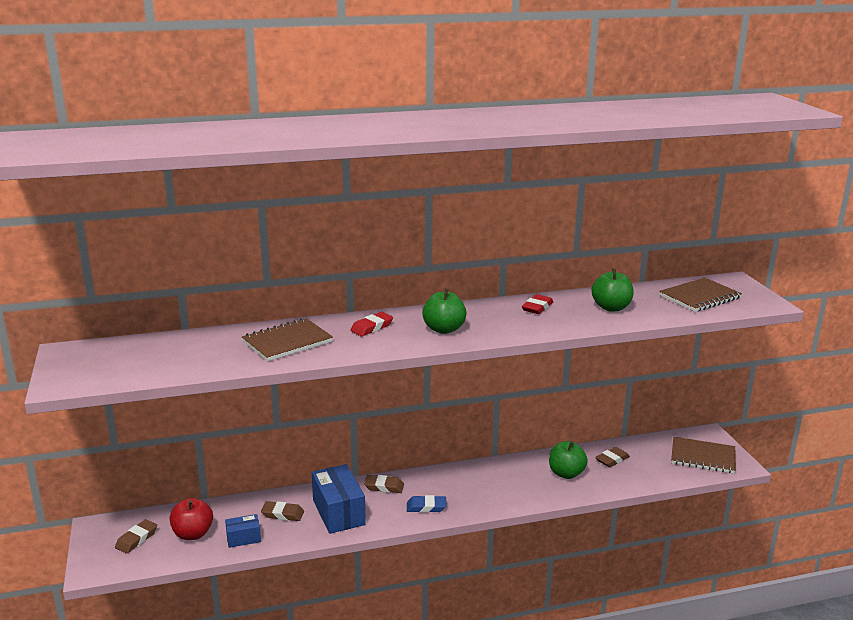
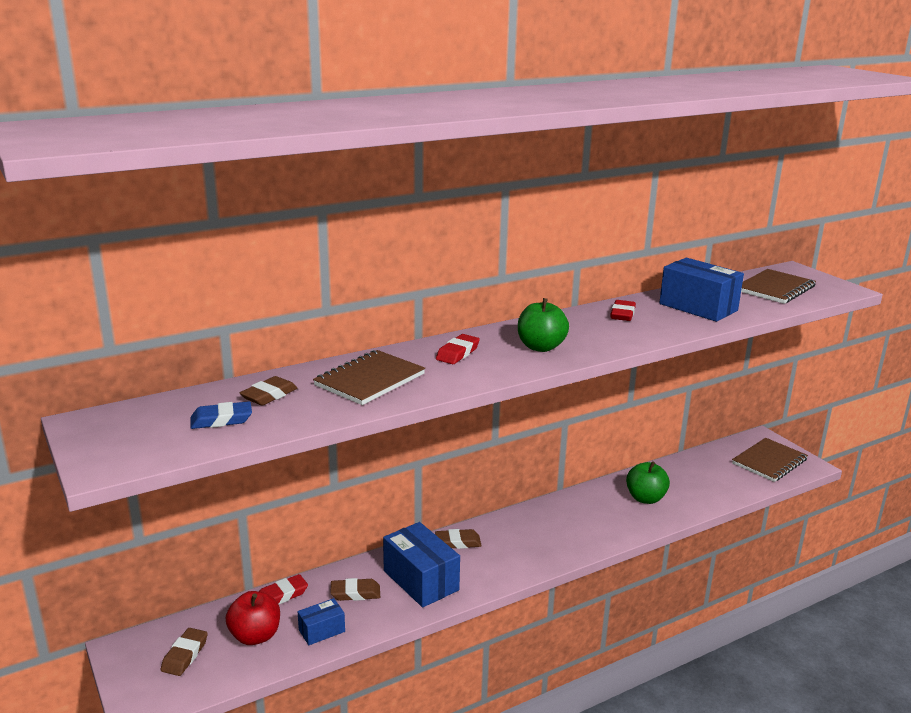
camera: 15 degrees left, 0 degrees up
(226, 507) = (282, 595): none -> red eraser
(426, 507) = (517, 558): blue eraser -> blue eraser (221, 420)
(611, 308) = (698, 307): green apple -> blue box
(612, 460) = (683, 477): brown eraser -> brown eraser (269, 395)
(703, 457) = (769, 461): brown notebook -> brown notebook turned 45 degrees counterclockwise

